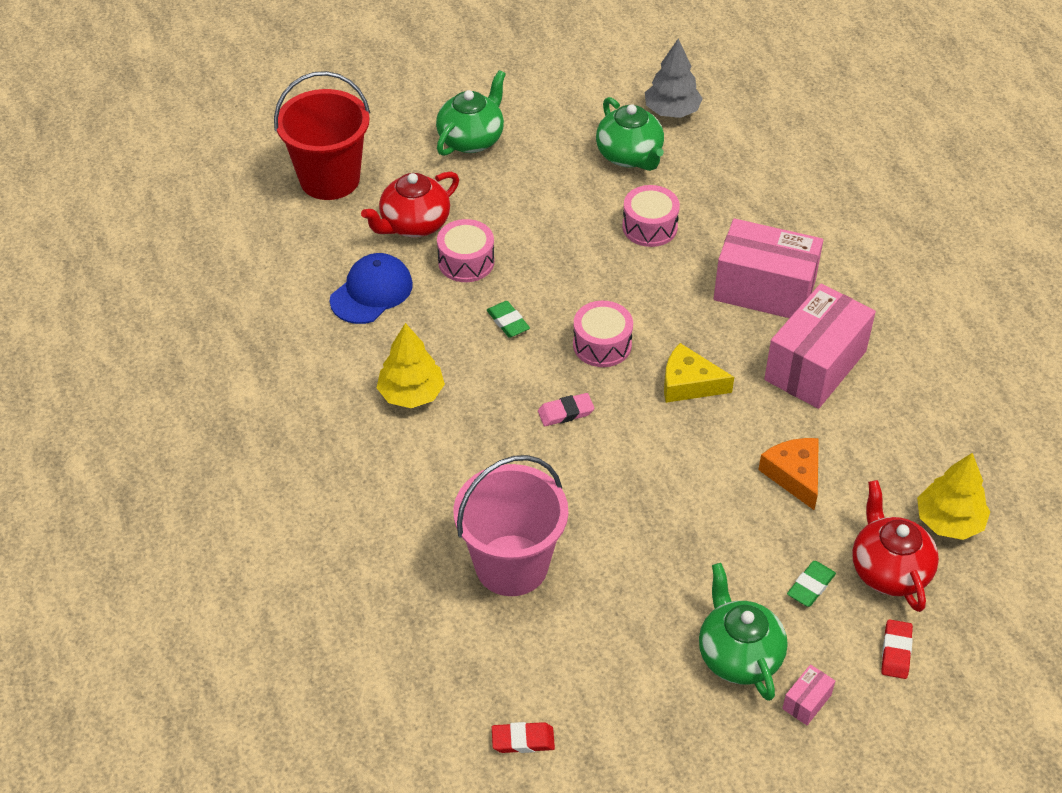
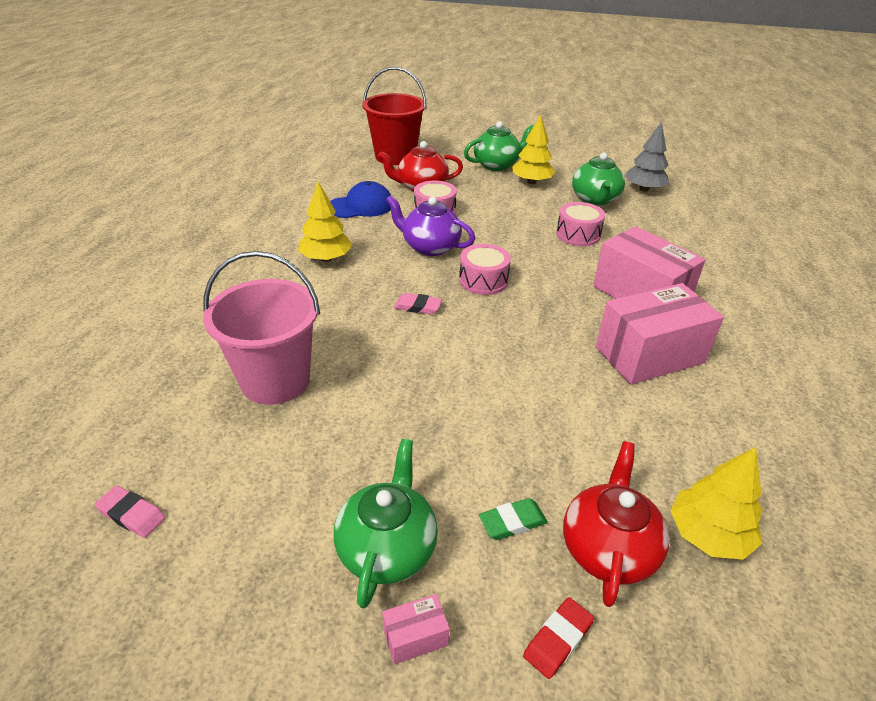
camera: 30 degrees right, 10 degrees down
(508, 322) = (430, 247): green eraser -> purple teapot
(523, 740) = (131, 514): red eraser -> pink eraser
(536, 155) = (531, 182): none -> yellow tree
(689, 383) = (529, 326): yellow cheese -> none
(794, 475) = (569, 423): orange cheese -> none

